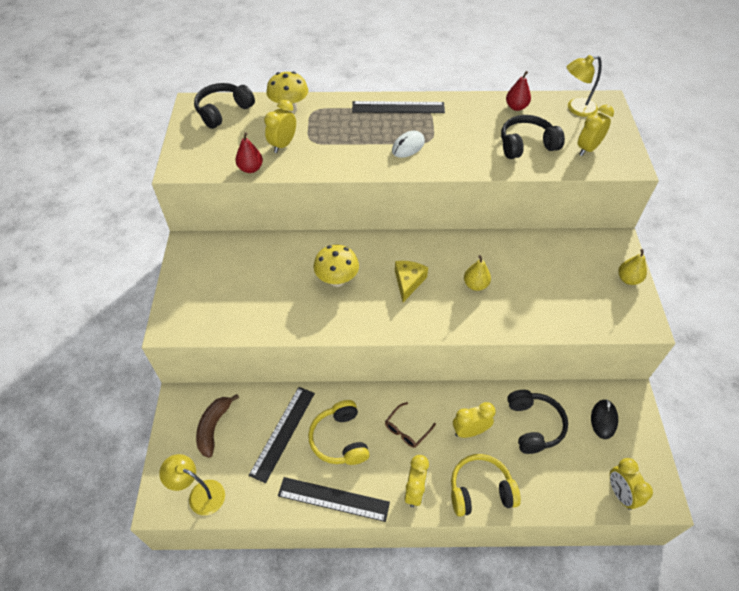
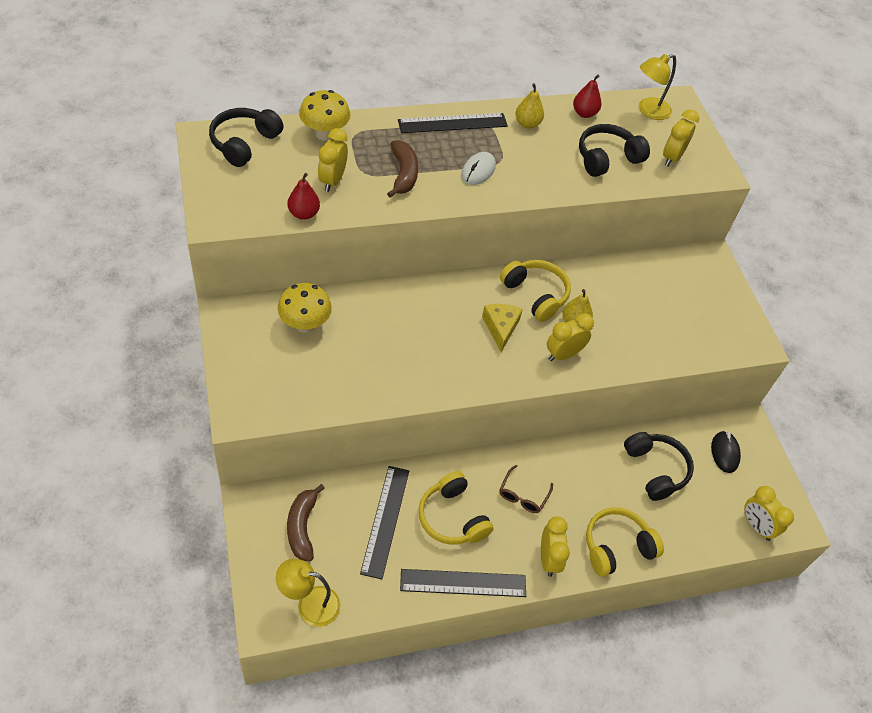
camera: 20 degrees left, 0 degrees up
(337, 280) = (419, 335): yellow mushroom -> yellow mushroom (305, 324)
(343, 144) = (403, 174): none -> brown banana
(447, 257) = (535, 295): none -> yellow headphones
(470, 431) = (591, 486): yellow clock -> yellow clock (563, 354)
(628, 279) = (730, 297): yellow pear -> yellow pear (527, 124)

